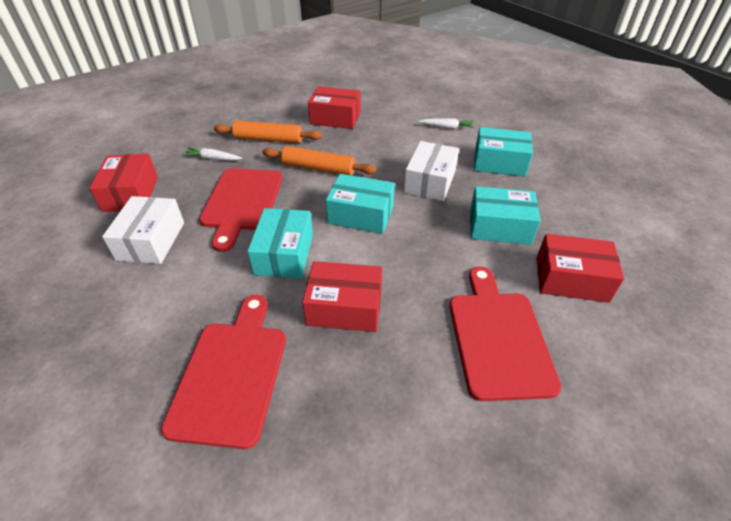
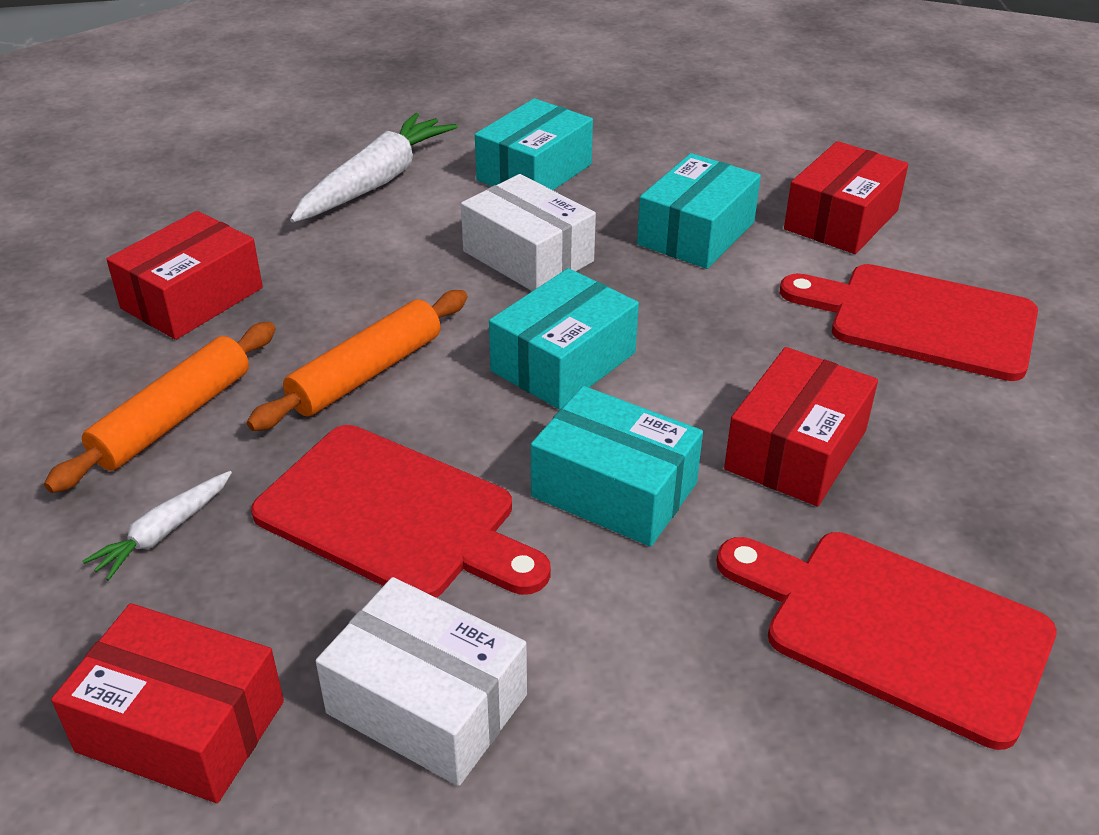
camera: 65 degrees left, 5 degrees down
(446, 127) = (376, 182): white carrot -> white carrot, size x1.97

